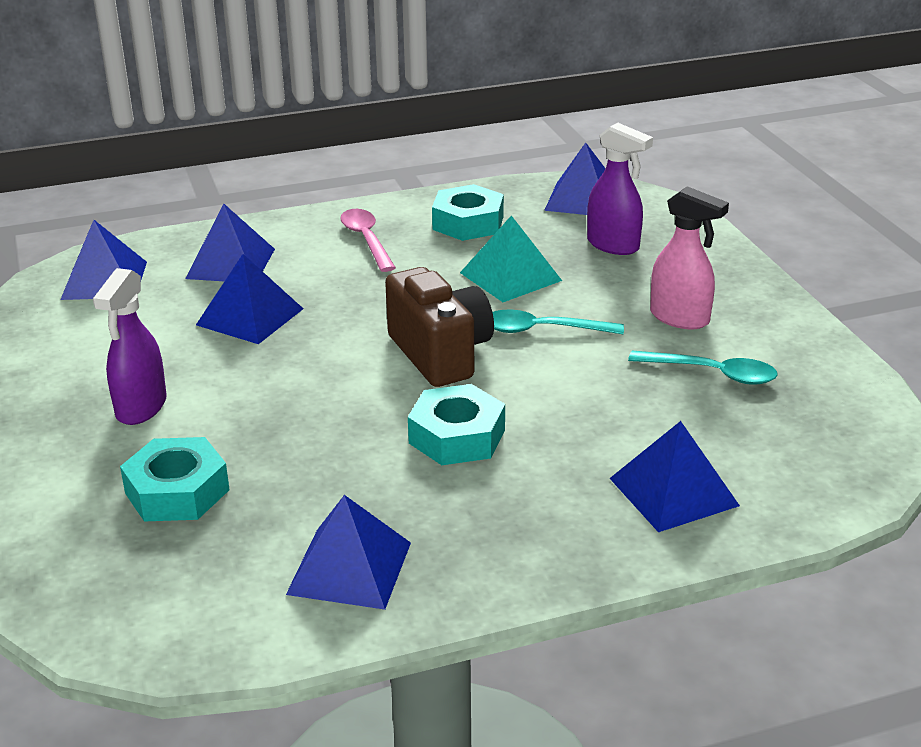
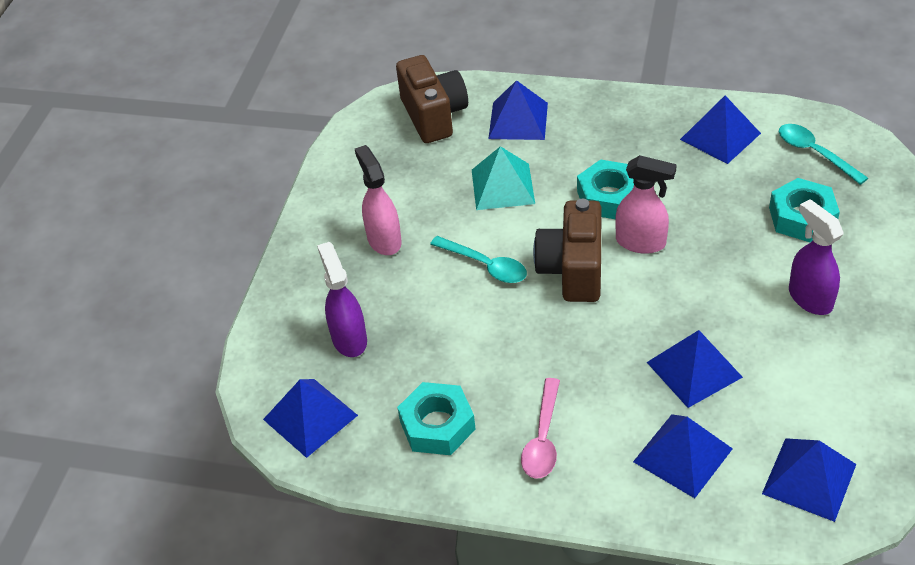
camera: 145 degrees left, 15 degrees up
(141, 408) = (809, 298): purple spray bottle -> purple spray bottle turned 75 degrees counterclockwise
(378, 401) = (641, 242): none -> pink spray bottle
(510, 276) = (460, 334): turquoise pyramid -> turquoise pyramid (503, 186)
(712, 373) = (415, 187): turquoise spoon -> turquoise spoon (814, 153)
(798, 459) = (434, 116): none -> brown camera

